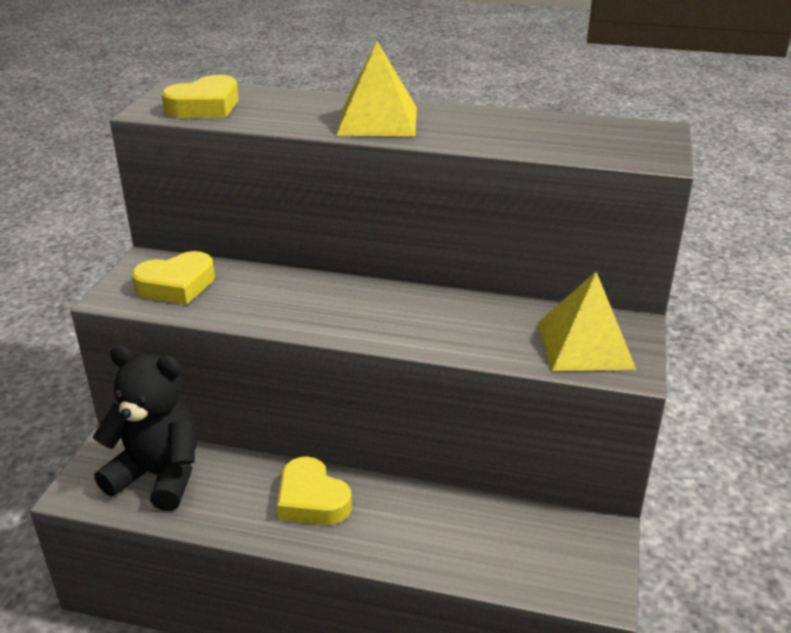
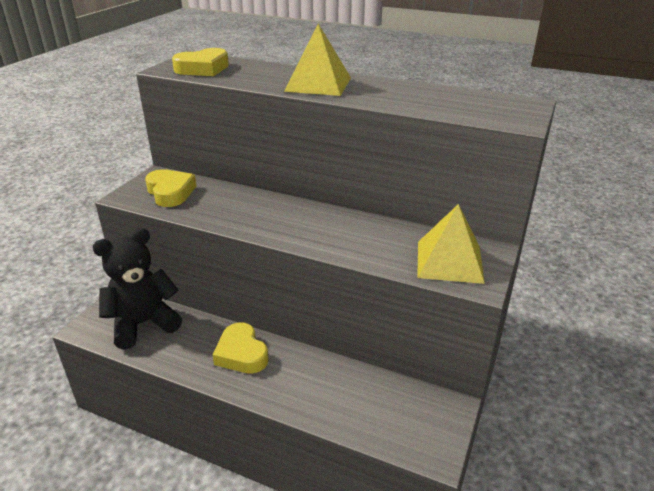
camera: 10 degrees right, 0 degrees up
(158, 476) = (143, 324): black teddy bear -> black teddy bear turned 60 degrees counterclockwise
(176, 285) = (170, 192): yellow heart -> yellow heart turned 105 degrees counterclockwise

